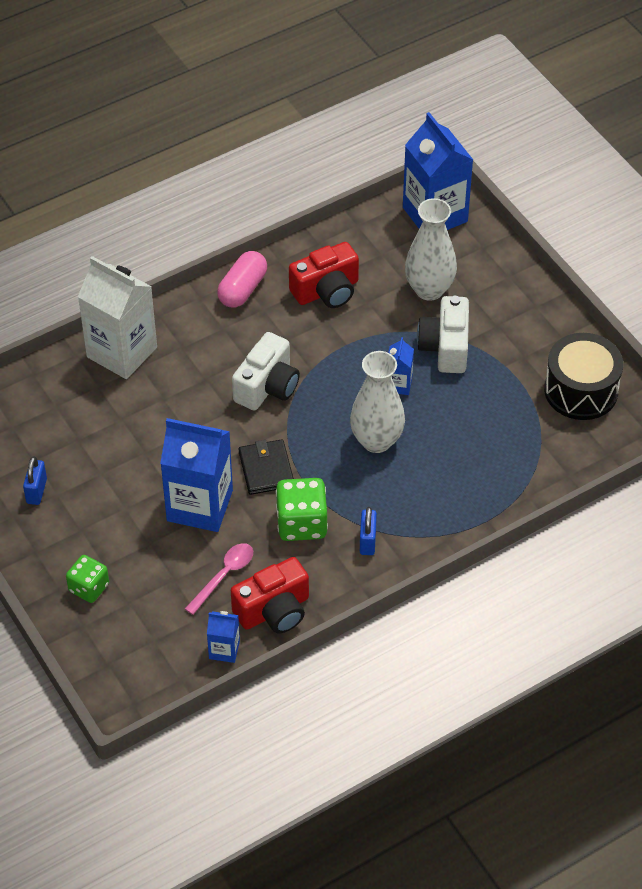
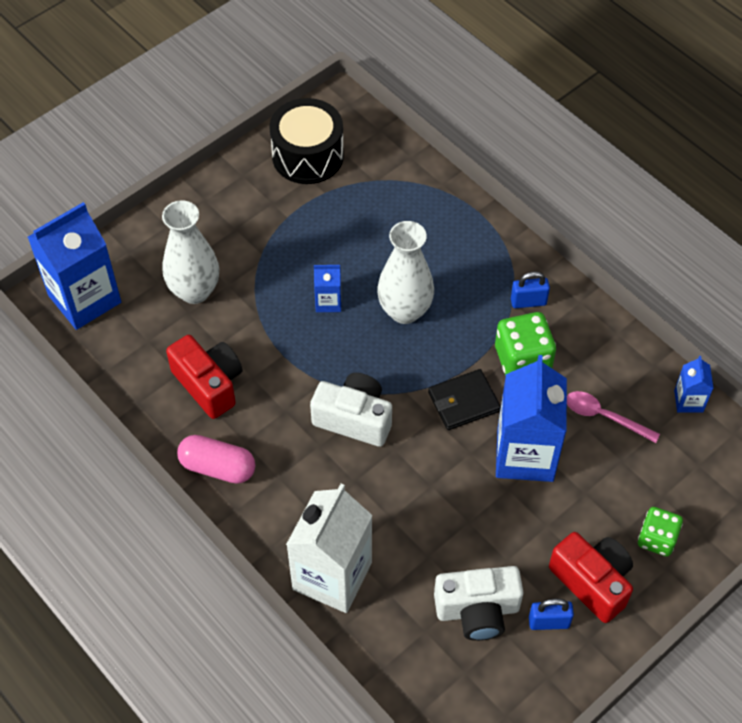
camera: 100 degrees left, 5 degrees up
(274, 610) = (631, 366): red camera -> red camera (592, 582)
(445, 347) = (272, 268): white camera -> white camera (477, 610)

